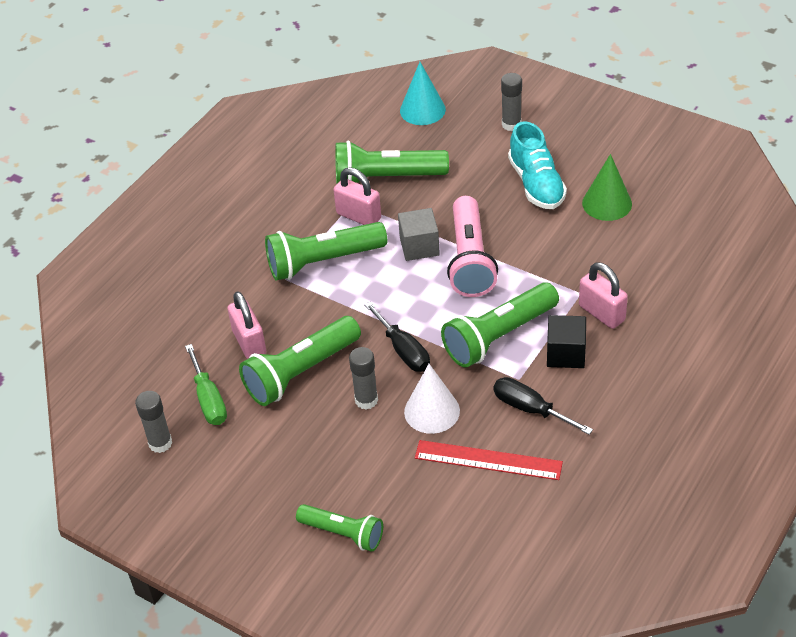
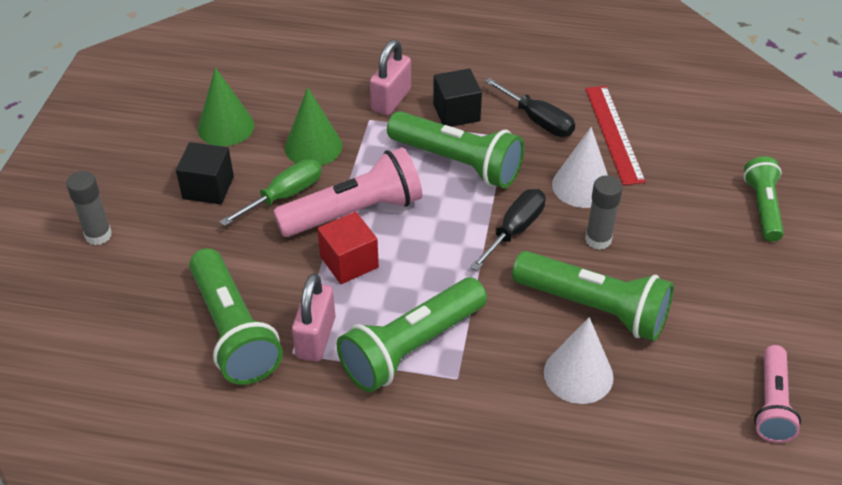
camera: 115 degrees left, 0 degrees up
(160, 443) = (772, 404): grey glue stick -> pink flashlight
(209, 399) = (683, 381): green screwdriver -> green screwdriver (284, 196)
(249, 343) = (578, 374): pink padlock -> white cone
(323, 261) = (411, 347): green flashlight -> green flashlight turned 90 degrees clockwise
(419, 246) = (349, 262): grey cube -> red cube
(422, 110) = (79, 334): turquoise cone -> none
(530, 409) = (538, 120): black screwdriver -> black screwdriver turned 60 degrees counterclockwise
(536, 184) = (208, 188): turquoise shoe -> black cube
(559, 251) = (313, 146): none -> green cone

